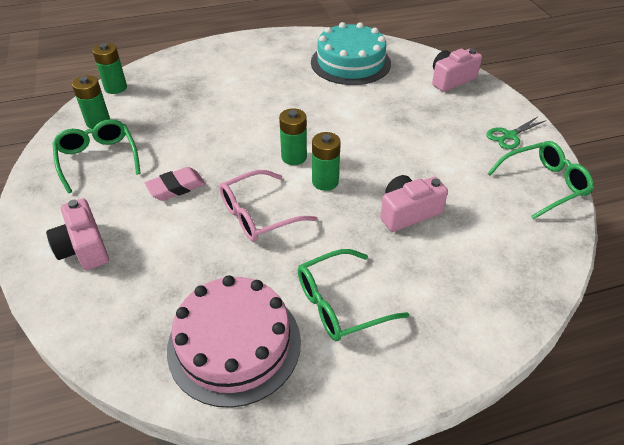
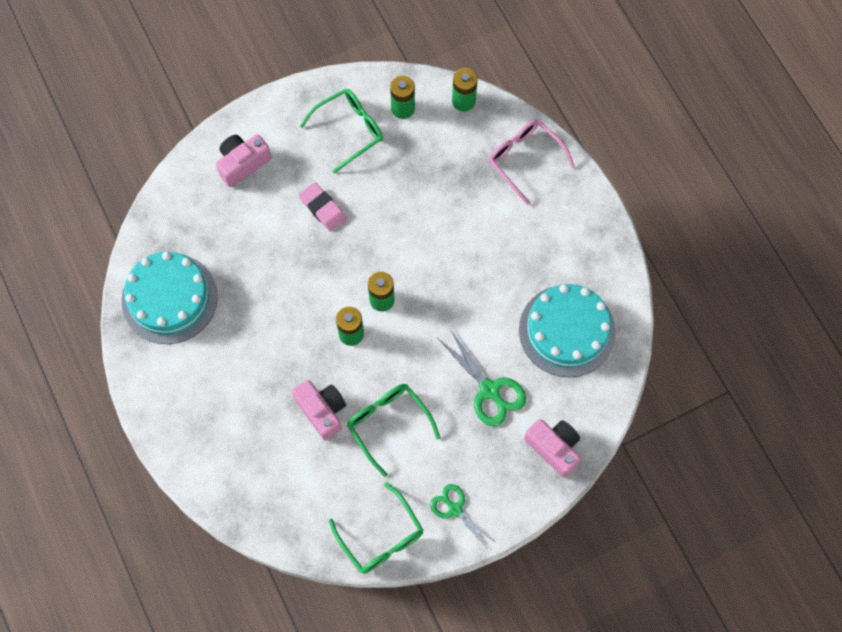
camera: 80 degrees right, 25 degrees up
(234, 344) = (169, 298): pink cake -> turquoise cake
(258, 215) = (299, 285): pink glasses -> pink glasses (524, 159)
(340, 304) = (214, 366): green glasses -> green glasses (388, 424)
(397, 105) = (490, 390): none -> green scissors

